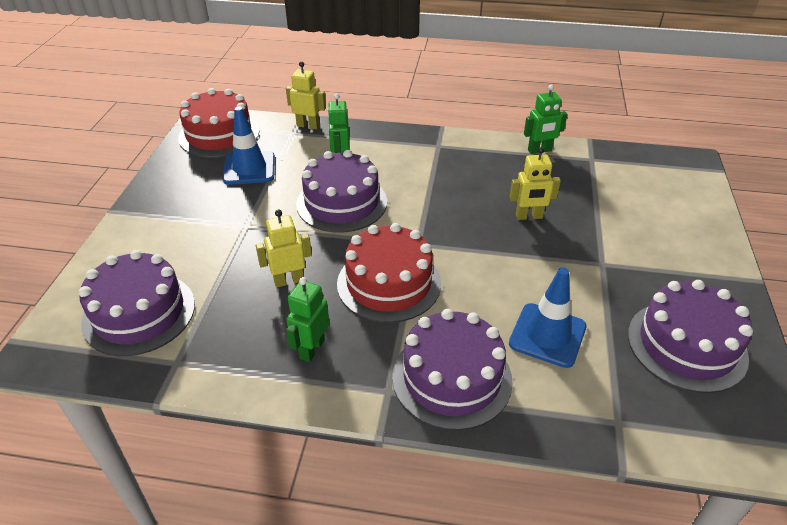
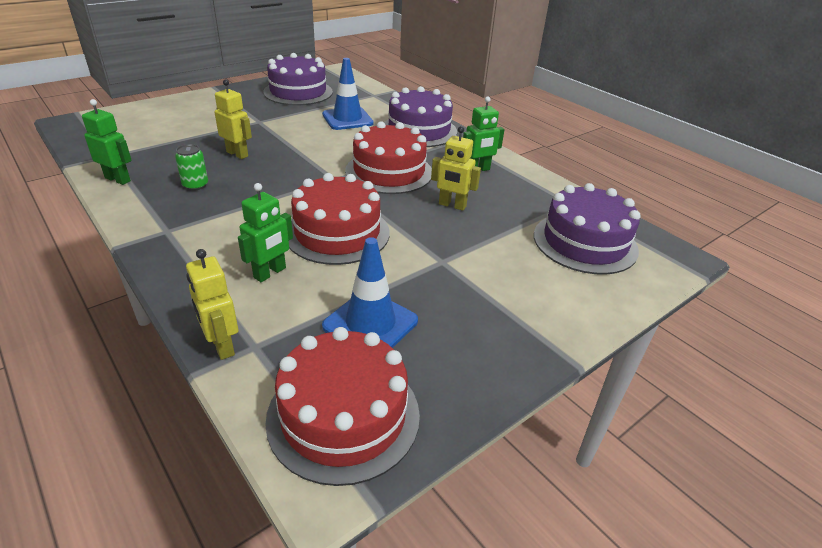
camera: 140 degrees left, 5 degrees down
(341, 203) = (337, 233): purple cake -> red cake
(491, 176) = (195, 185): none -> green can

